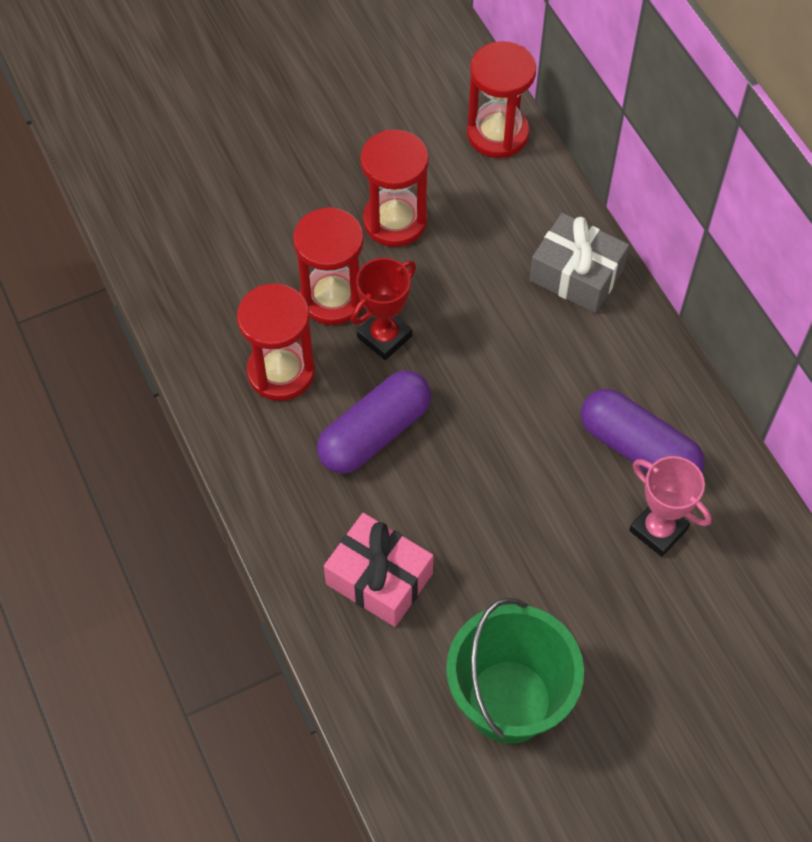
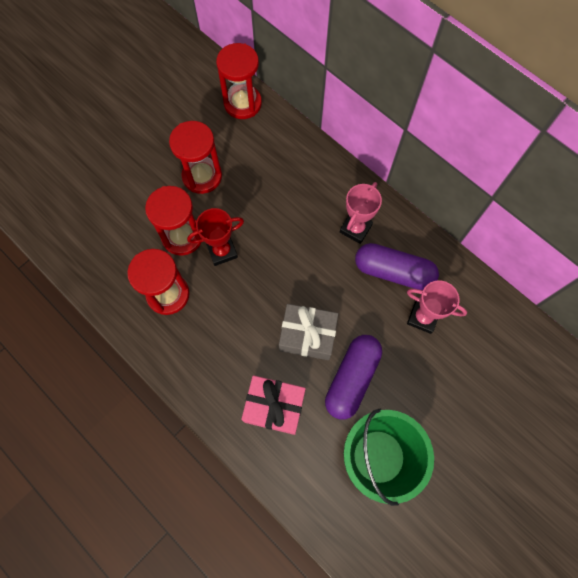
camera: 20 degrees left, 10 degrees up
(375, 433) = (238, 314): purple capsule -> purple capsule (352, 379)
(384, 336) = (222, 251): red trophy -> red trophy turned 45 degrees clockwise
(576, 274) = (319, 176): grey gift -> grey gift (307, 335)
(603, 368) = (355, 228): none -> pink trophy

